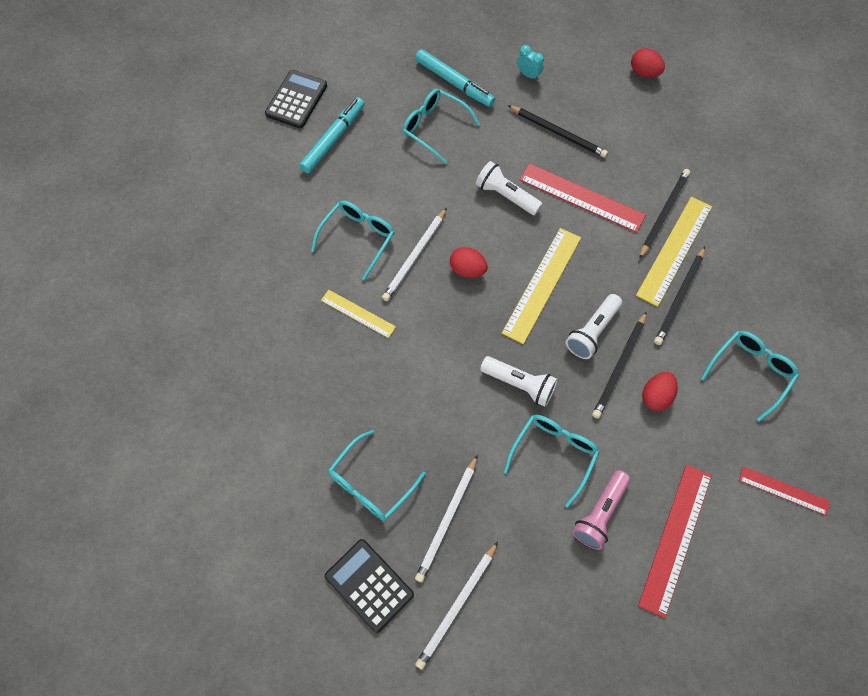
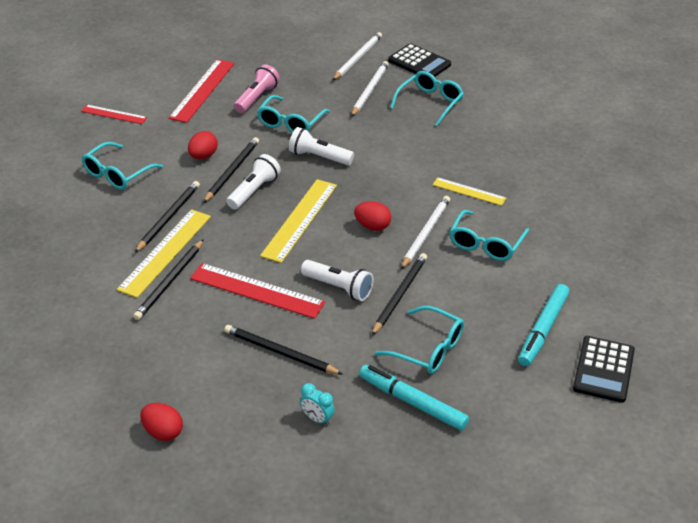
camera: 175 degrees right, 25 degrees down
(451, 184) = (400, 295): none -> black pencil

